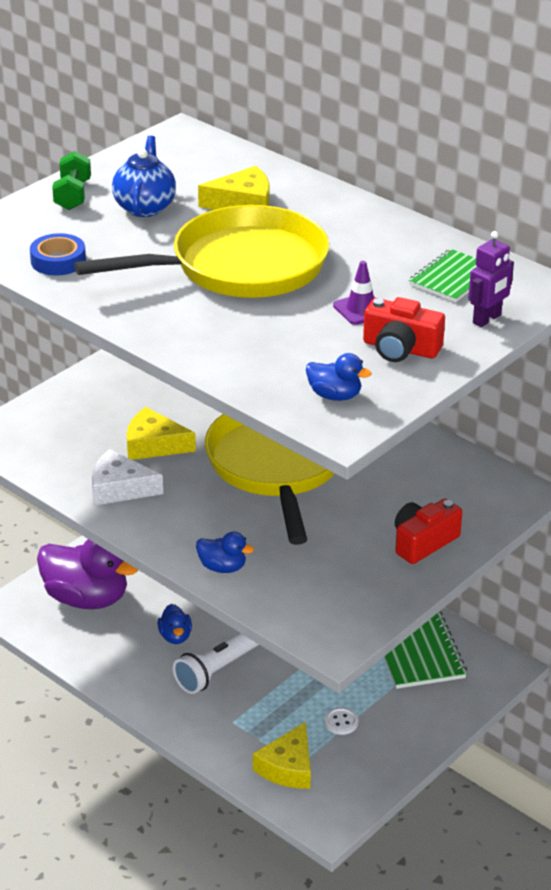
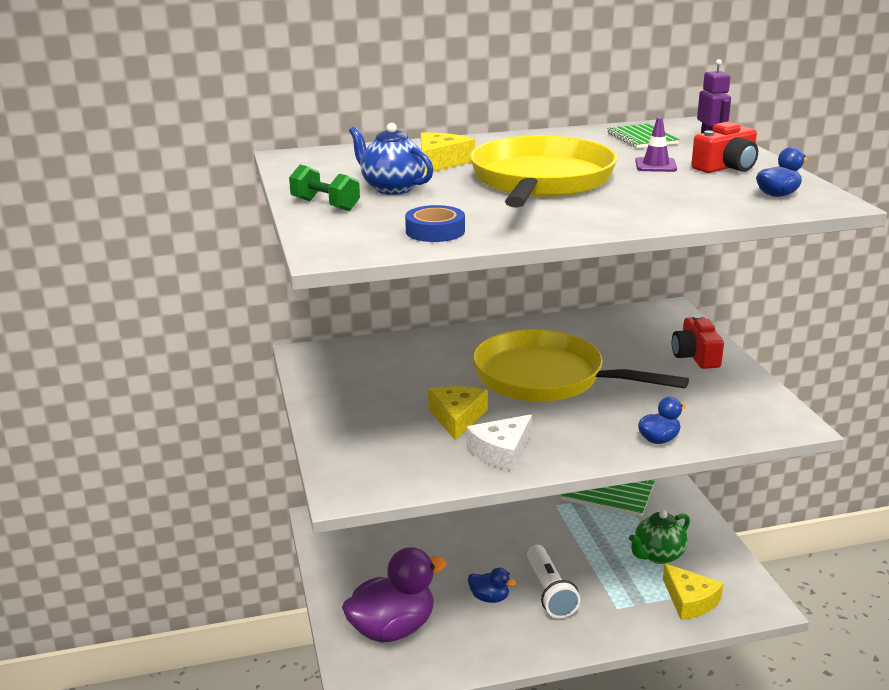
camera: 55 degrees left, 10 degrees down
(154, 445) = (457, 418): yellow cheese -> yellow cheese turned 135 degrees clockwise
(341, 722) = (658, 555): white button -> green teapot

